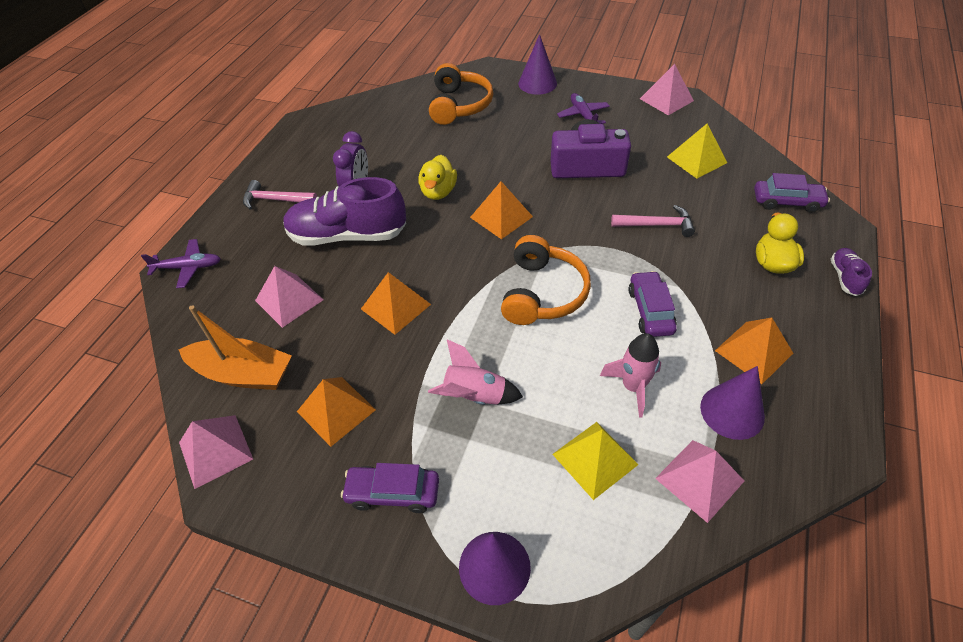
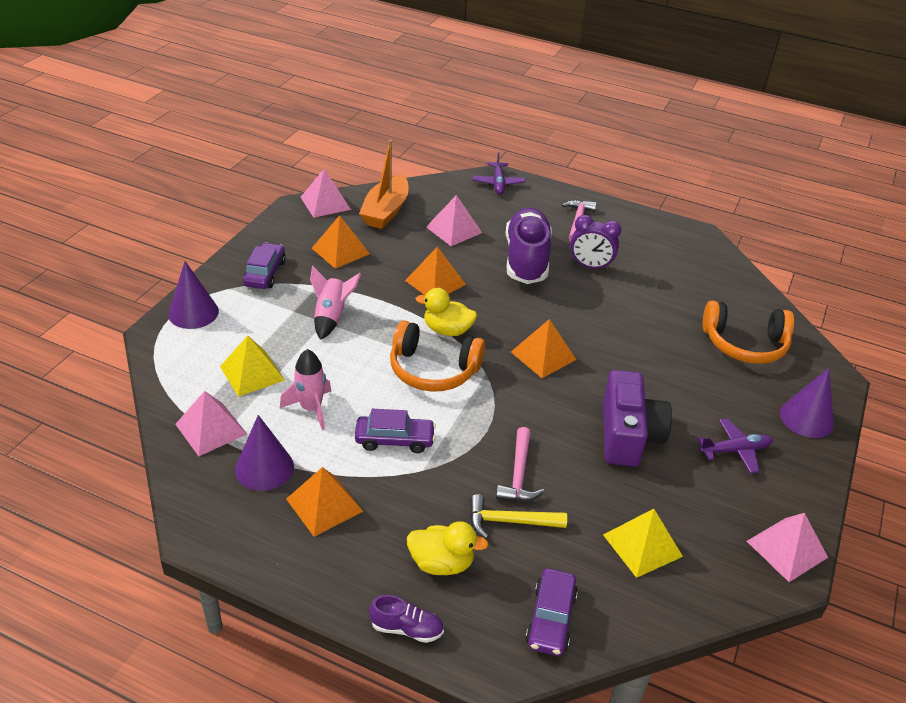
camera: 90 degrees right, 10 degrees down
(438, 192) = (585, 316): yellow duck -> yellow duck (447, 330)
(710, 228) = (509, 521): none -> yellow hammer

